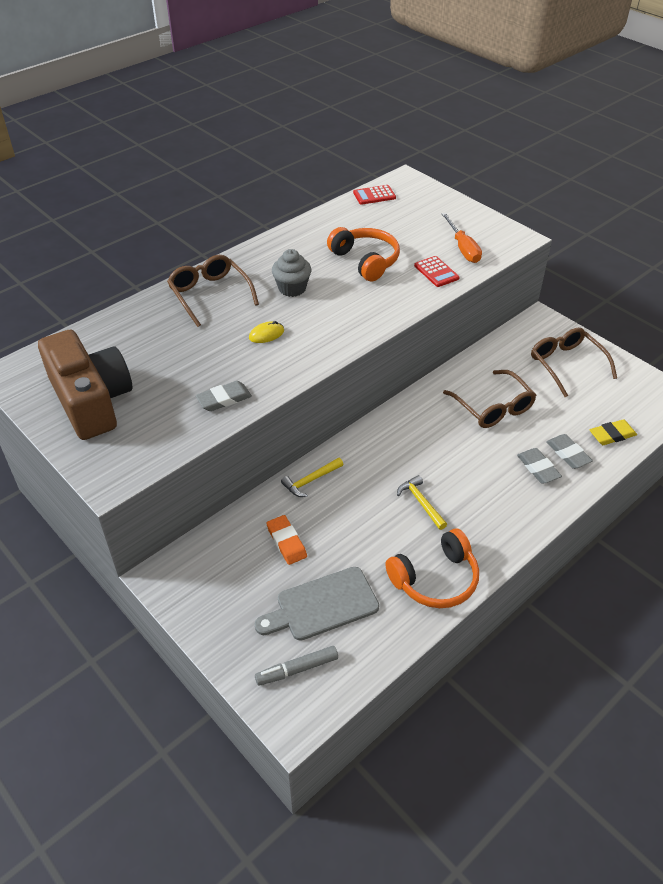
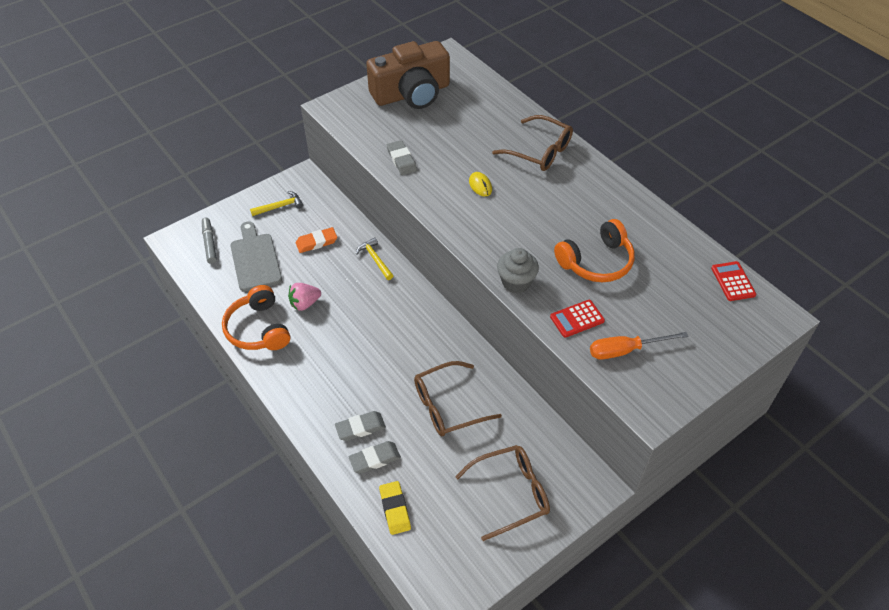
camera: 95 degrees right, 5 degrees up
(210, 295) = (539, 151): brown glasses -> brown glasses turned 60 degrees clockwise
(292, 288) = (548, 204): grey cupcake -> grey cupcake (516, 282)
(388, 539) = (305, 303): none -> pink strawberry
(421, 503) = (337, 330): yellow hammer -> yellow hammer (279, 206)

